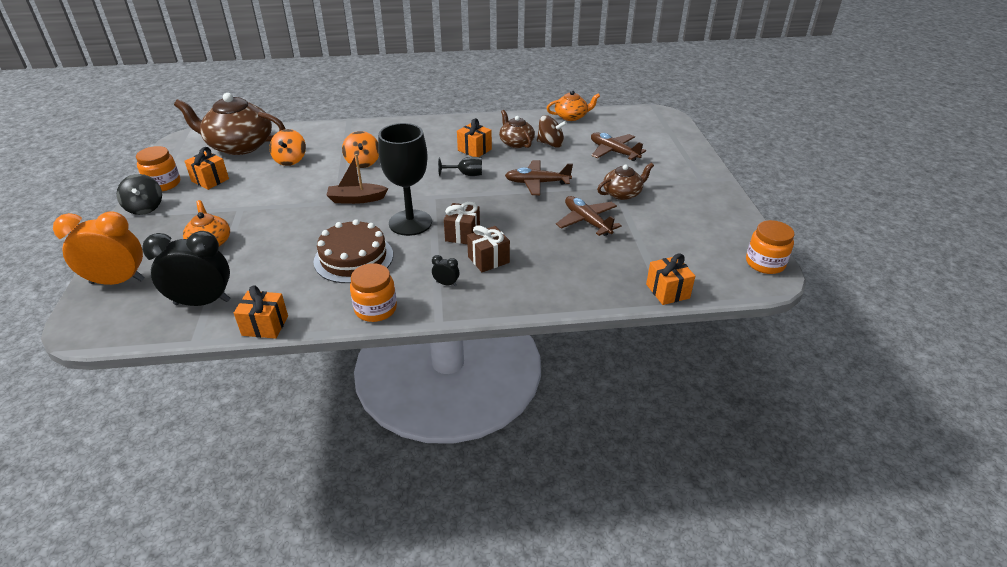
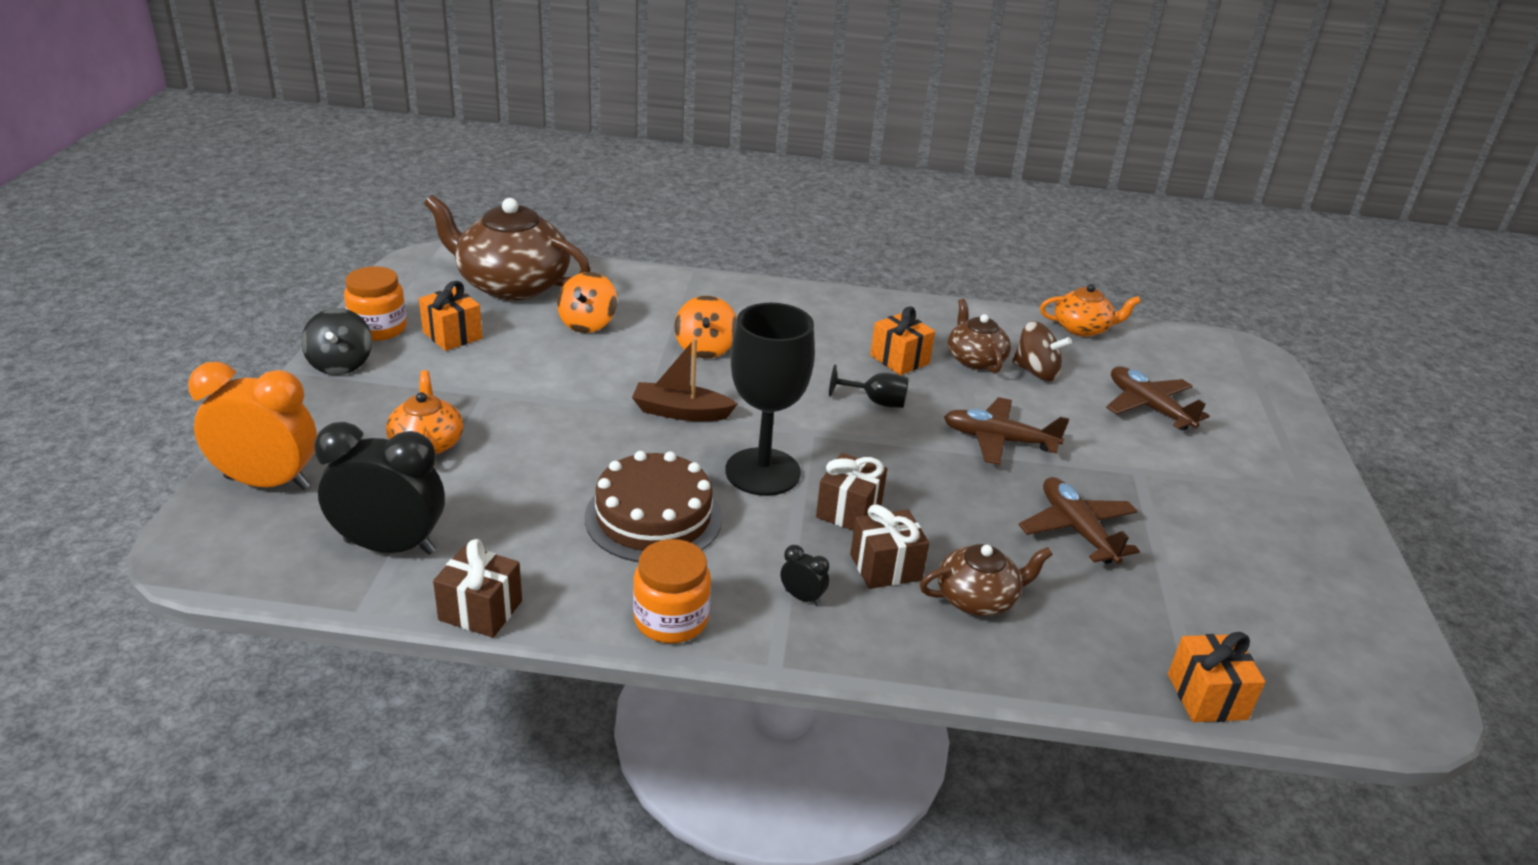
camera: 10 degrees right, 5 degrees down
(265, 325) = (480, 610): orange gift -> brown gift
(622, 193) = (1152, 489): brown teapot -> brown teapot (977, 598)
(765, 263) = (1407, 679): orange jar -> none

